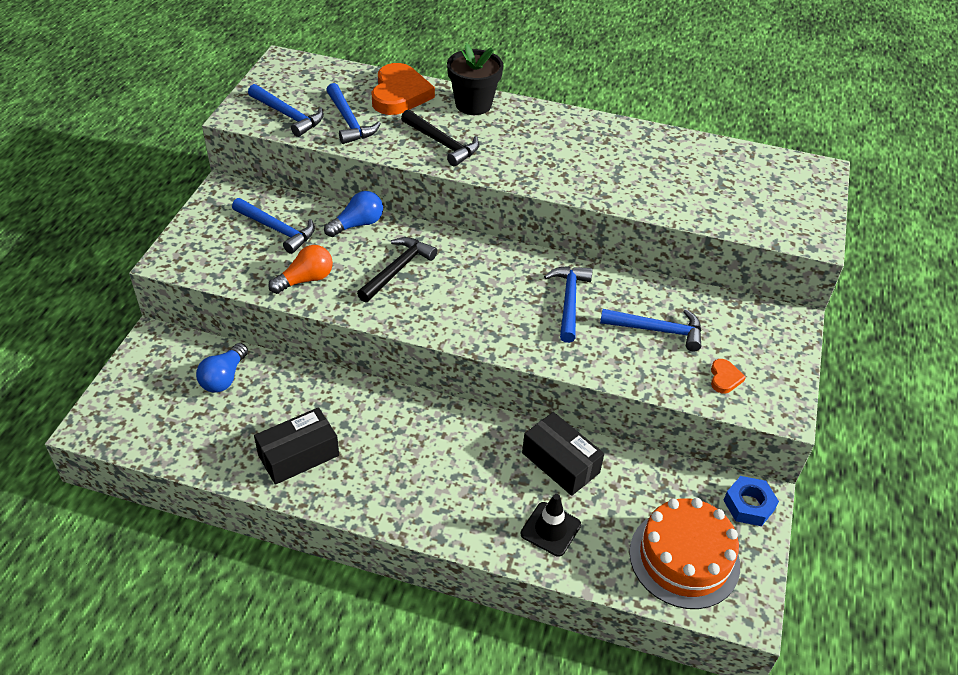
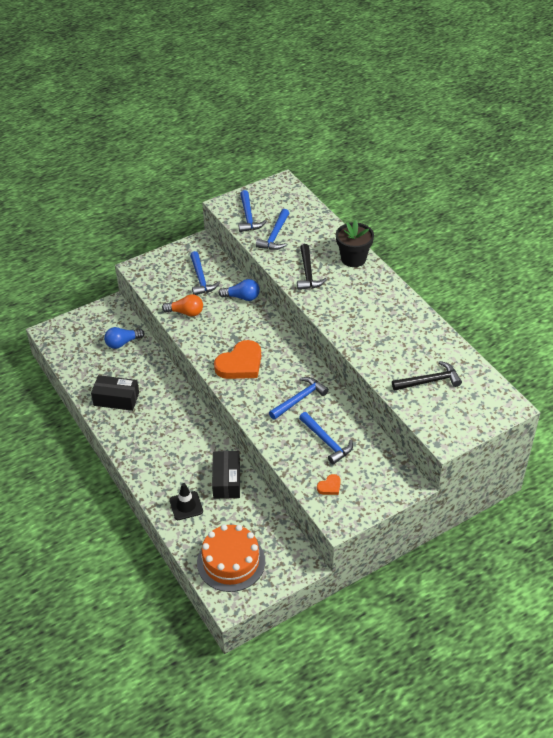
camera: 45 degrees right, 0 degrees up
(397, 270) = (234, 332): black hammer -> black hammer (429, 381)
(399, 94) = (320, 232): orange heart -> orange heart (240, 364)
(748, 505) = (293, 563): blue nut -> none

